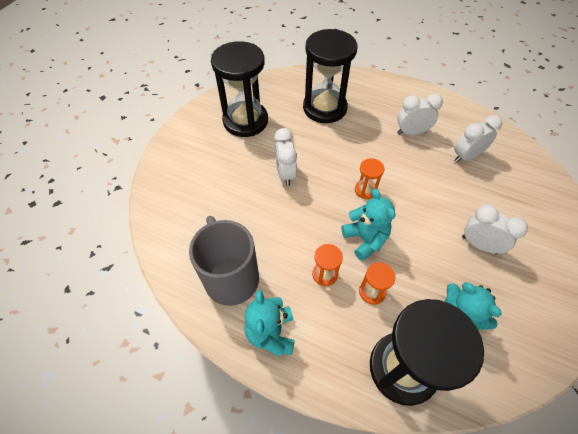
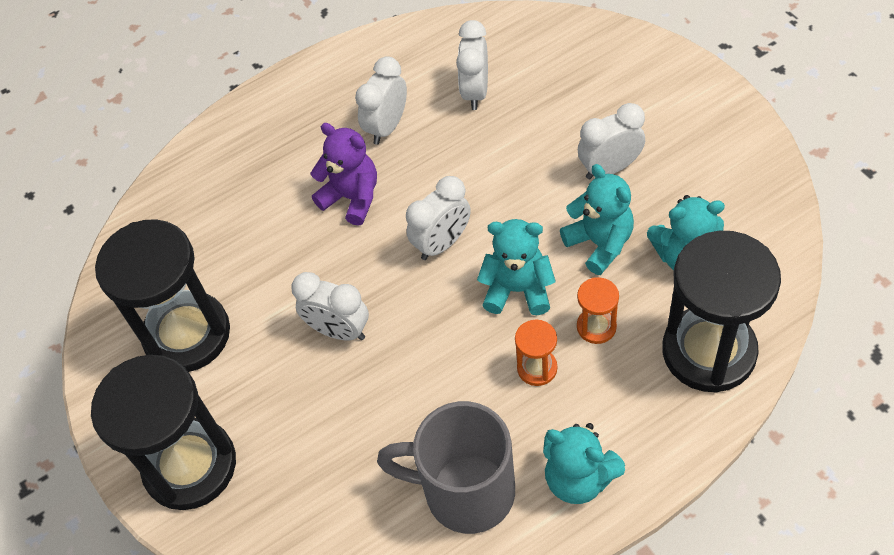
camera: 50 degrees left, 0 degrees up
(324, 108) = (252, 208): black hourglass -> black hourglass (190, 466)
(360, 140) = (352, 198): none -> purple teddy bear
(365, 190) = (442, 243): orange hourglass -> white clock
(426, 265) = (599, 243): none -> turquoise teddy bear

